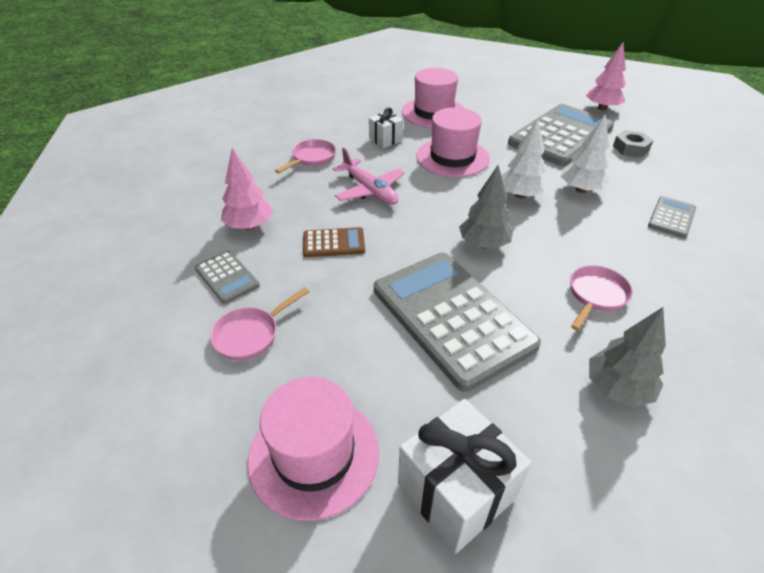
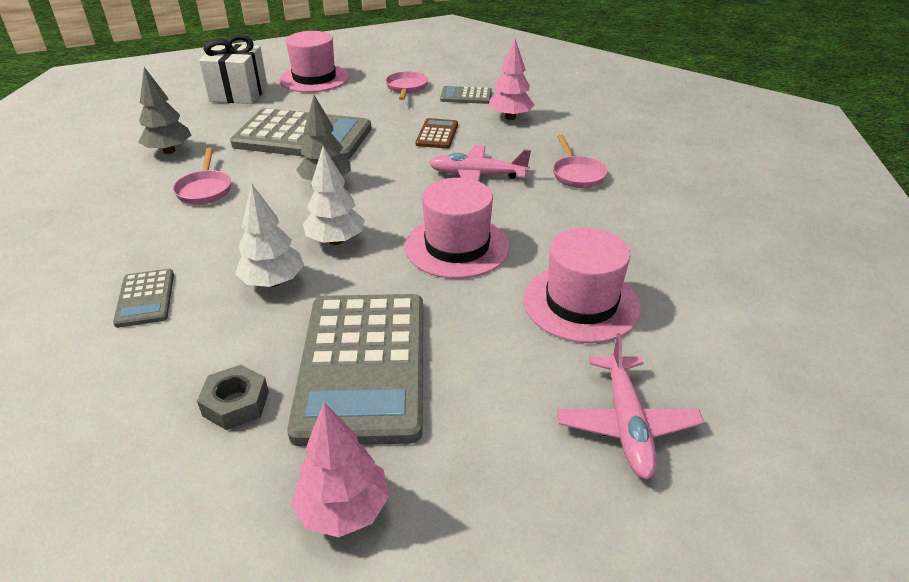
camera: 135 degrees right, 5 degrees down
(334, 243) = (437, 134): brown calculator -> brown calculator turned 150 degrees clockwise
(385, 139) = (557, 229): white gift -> none
(478, 85) = (626, 423): none -> pink plane

